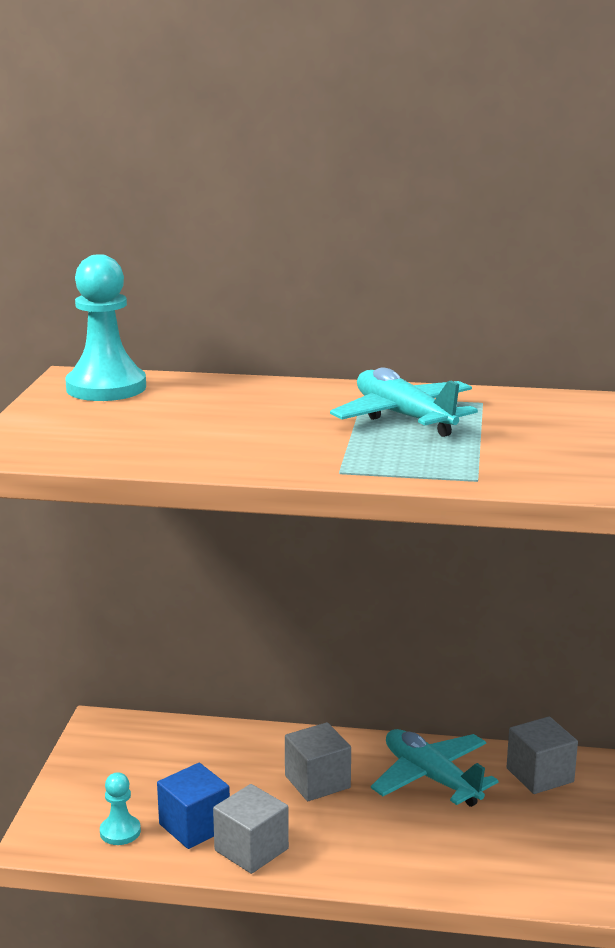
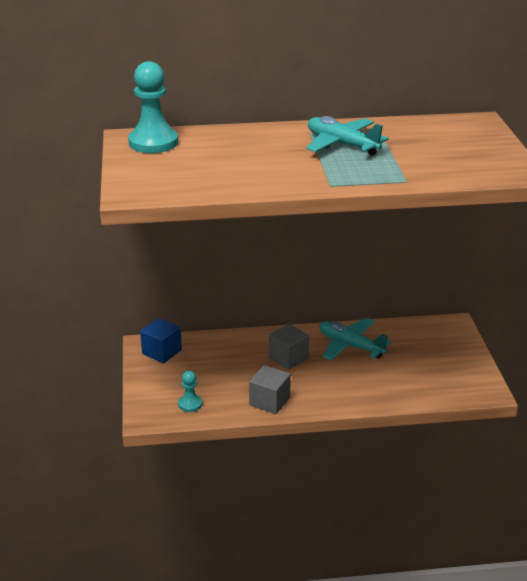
camera: 15 degrees left, 10 degrees up
(194, 826) = (231, 394): blue cube -> blue cube (162, 352)
(540, 775) = (408, 335): grey cube -> none

